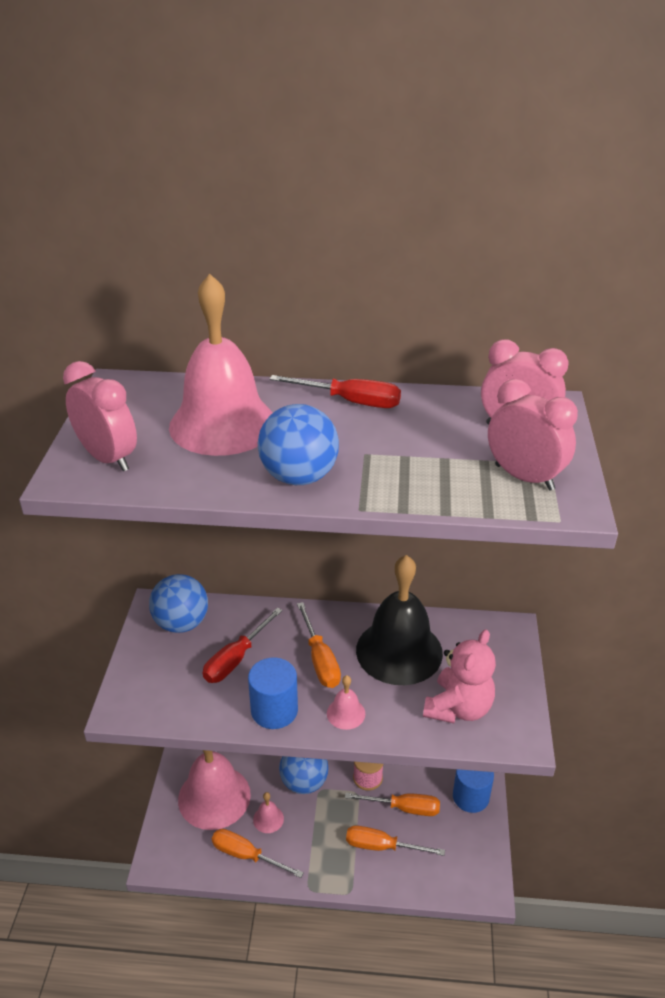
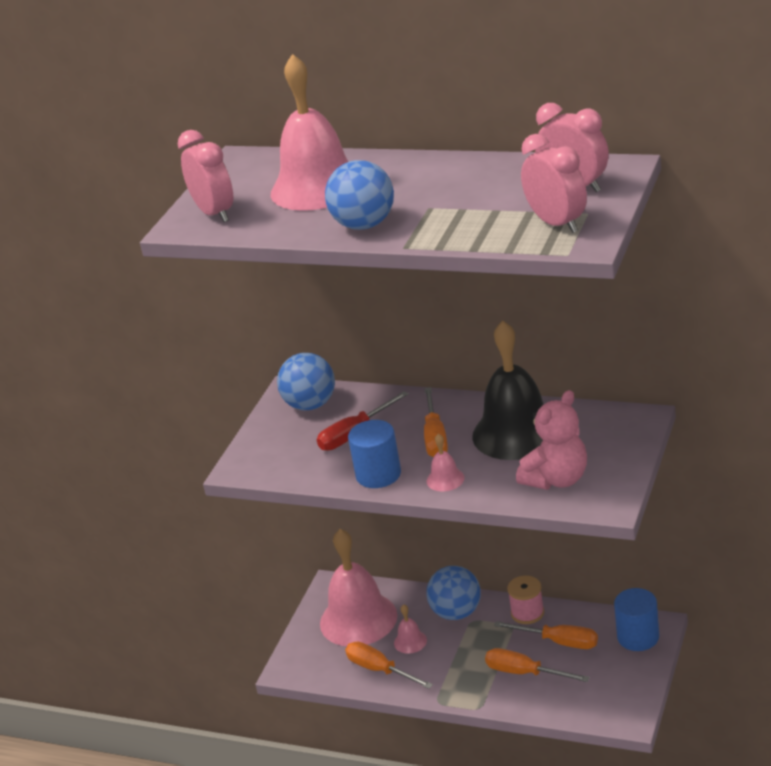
camera: 20 degrees right, 5 degrees down
(350, 401) = (436, 167): red screwdriver -> none

